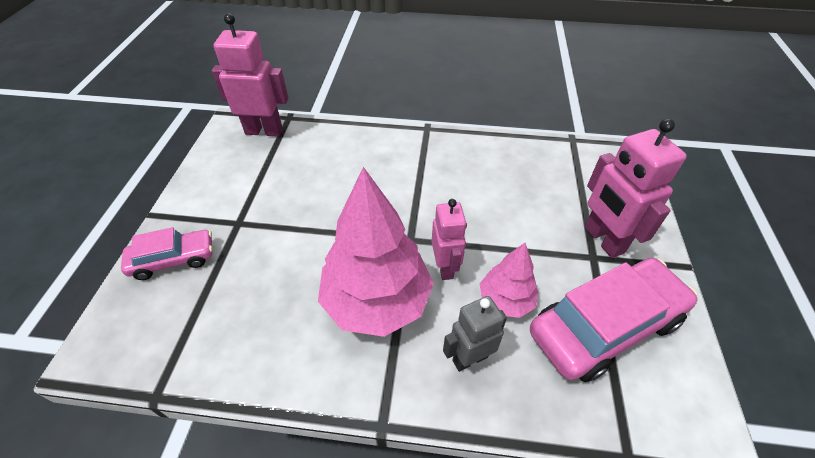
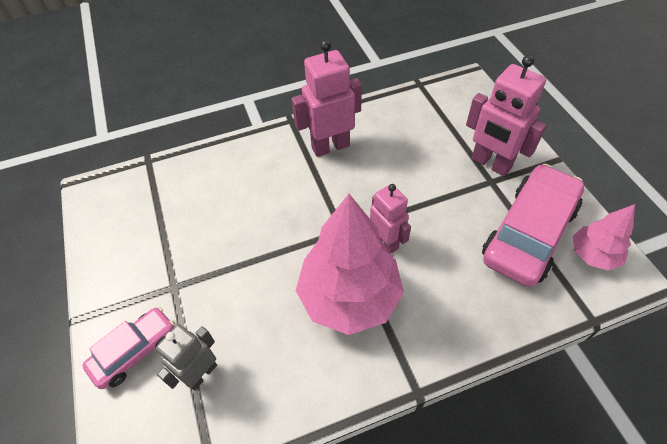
camera: 25 degrees left, 5 degrees up
(264, 131) = (132, 184): pink robot -> pink robot (330, 146)
(469, 358) = (450, 306): grey robot -> grey robot (201, 373)
(505, 300) = (448, 247): pink tree -> pink tree (593, 255)

